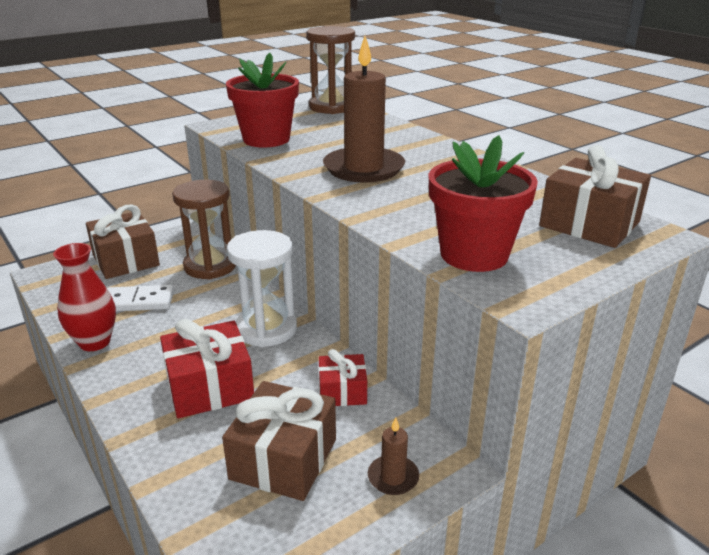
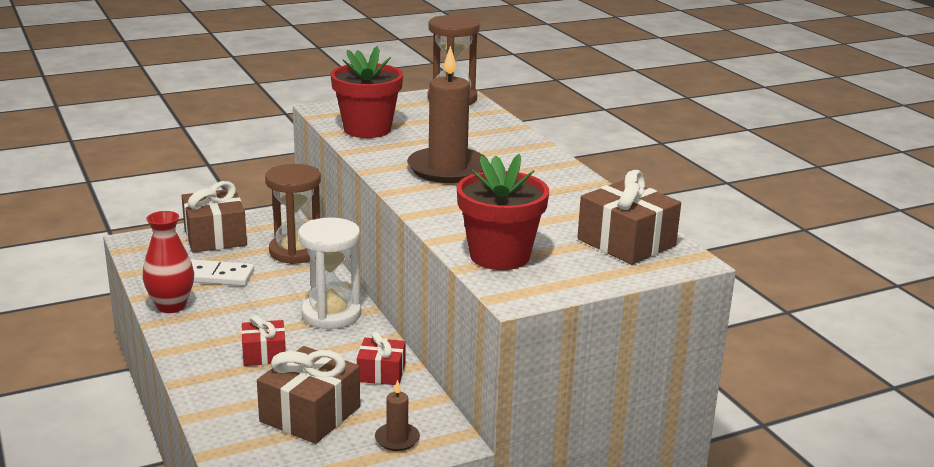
camera: 10 degrees right, 5 degrees down
(210, 387) = (264, 354): red gift -> red gift, size x0.60

